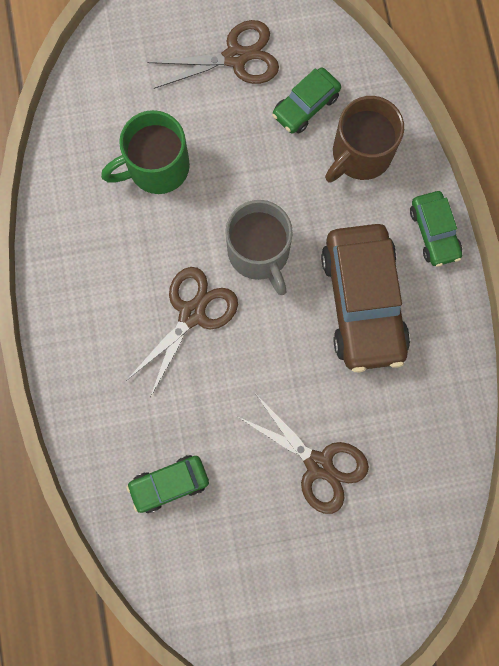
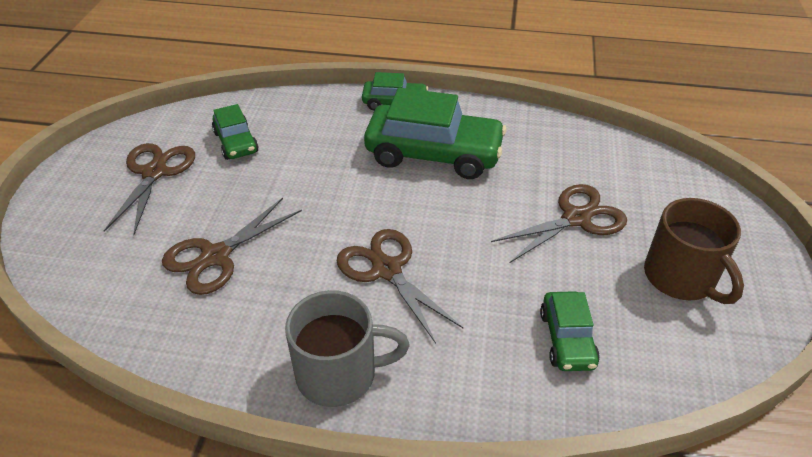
camera: 70 degrees left, 35 degrees down
(156, 167) = (216, 256): green mug -> brown scissors
(259, 253) = (352, 205): grey mug -> grey mug (339, 374)
(360, 154) = (302, 123): brown mug -> brown mug (681, 278)
(363, 302) = (434, 154): brown car -> green car

